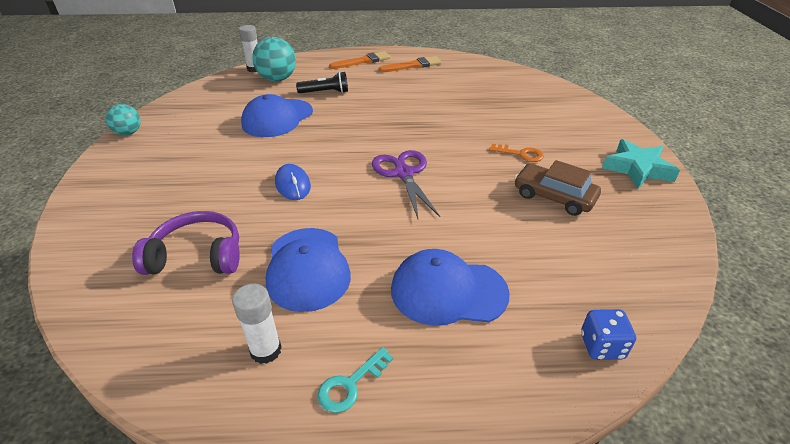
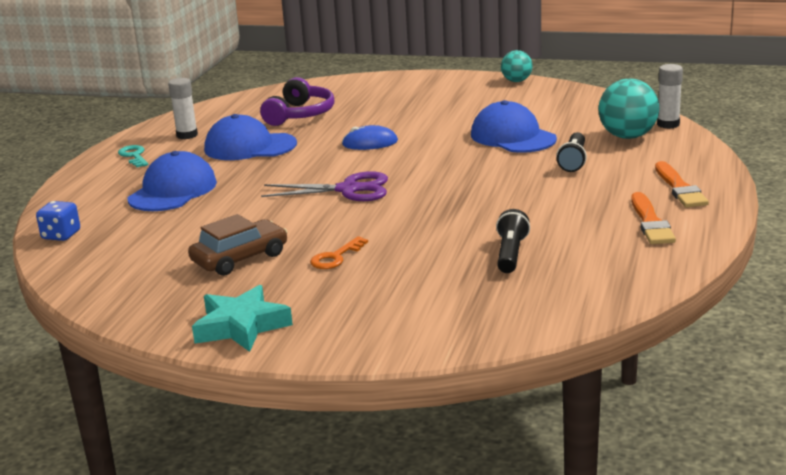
camera: 110 degrees right, 15 degrees down
(475, 97) = (510, 254): none -> black flashlight

